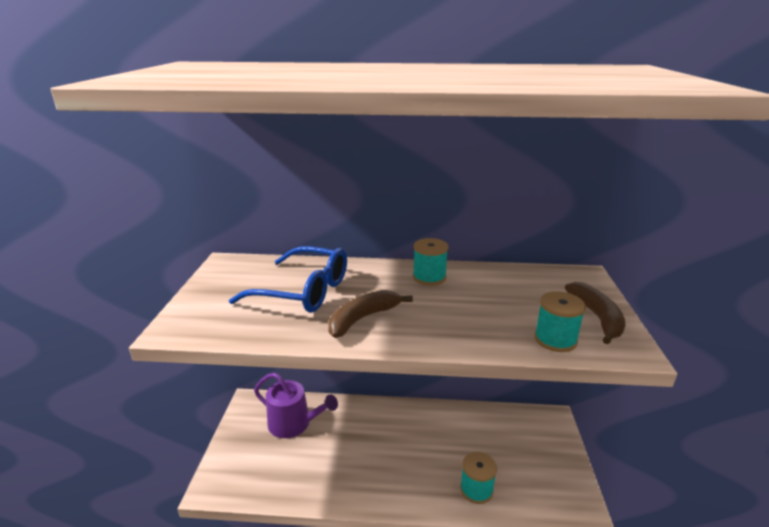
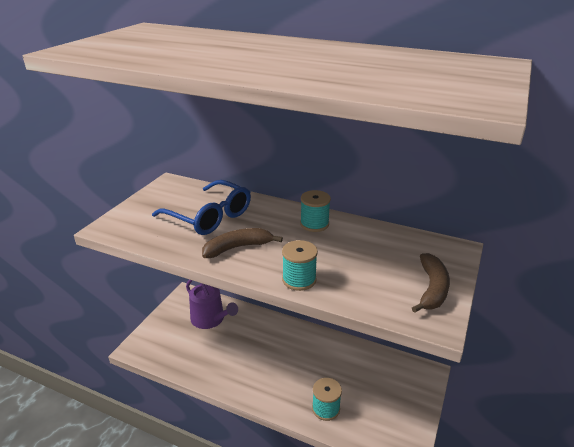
camera: 20 degrees right, 5 degrees up
(555, 339) = (377, 299): turquoise spool -> turquoise spool (299, 279)

